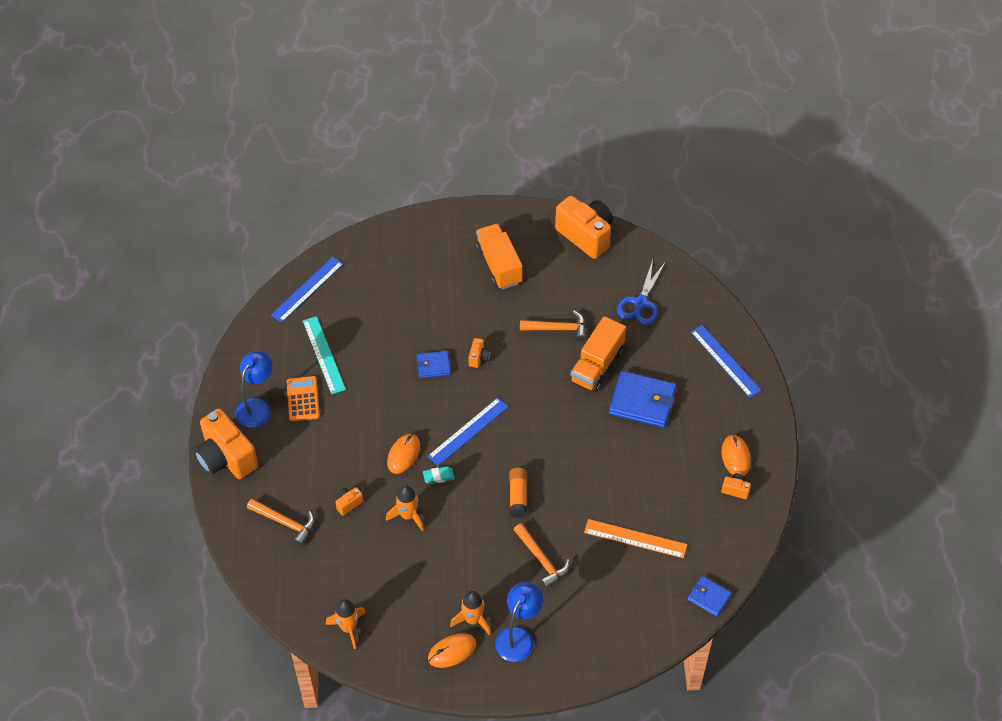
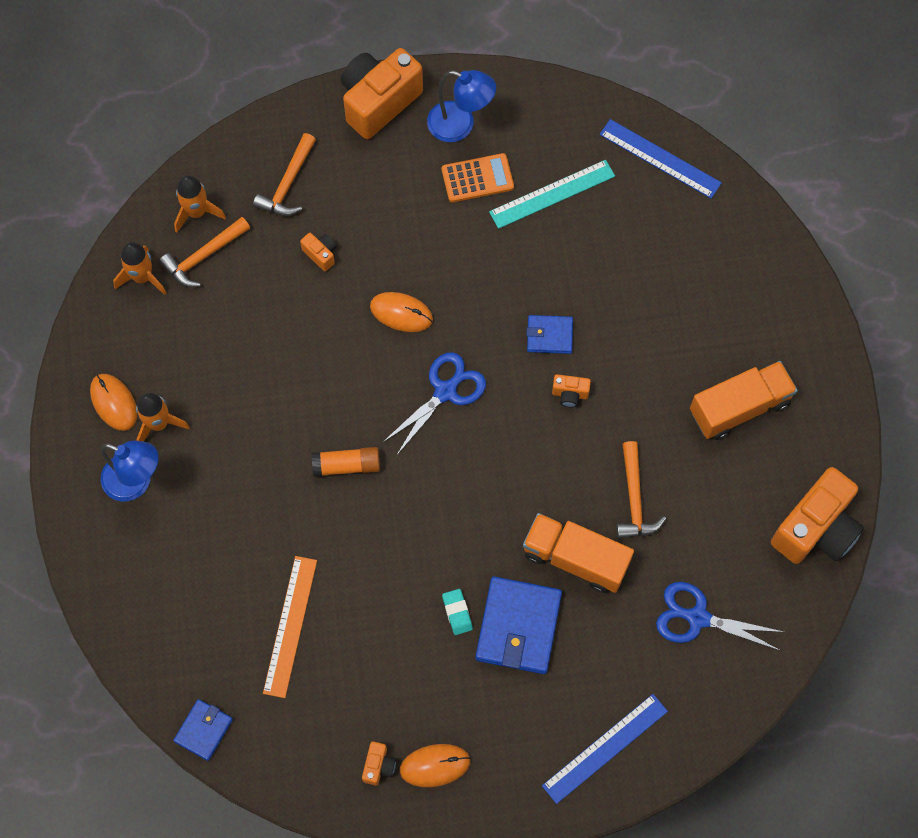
camera: 85 degrees right, 15 degrees up
(408, 515) = (307, 329): orange rocket -> orange rocket (197, 212)
(433, 366) = (549, 335): blue wallet -> blue wallet turned 75 degrees counterclockwise
(438, 476) = (370, 360): turquoise eraser -> turquoise eraser (457, 612)
(468, 431) = (445, 391): blue ruler -> blue scissors
(541, 560) = (250, 503): orange hammer -> orange hammer (203, 256)

